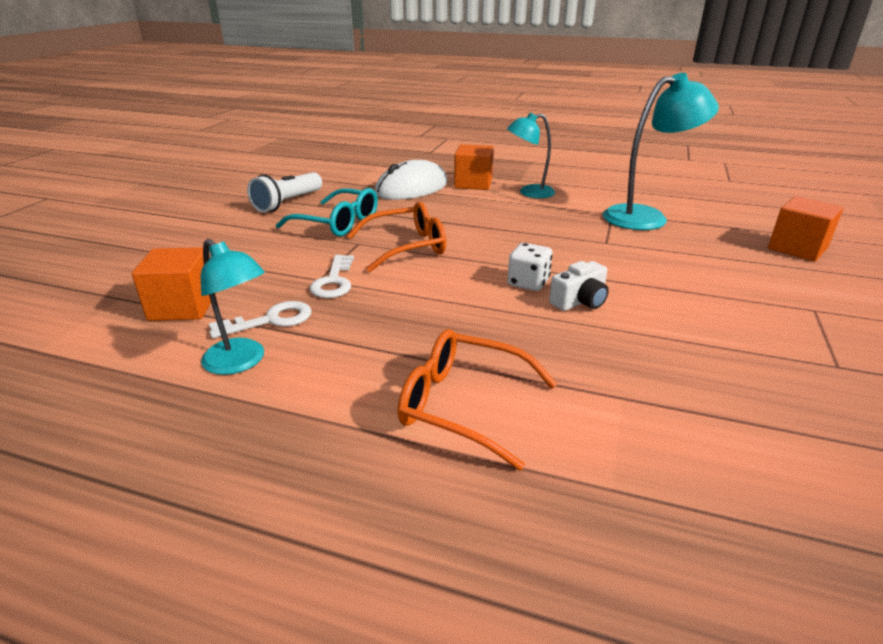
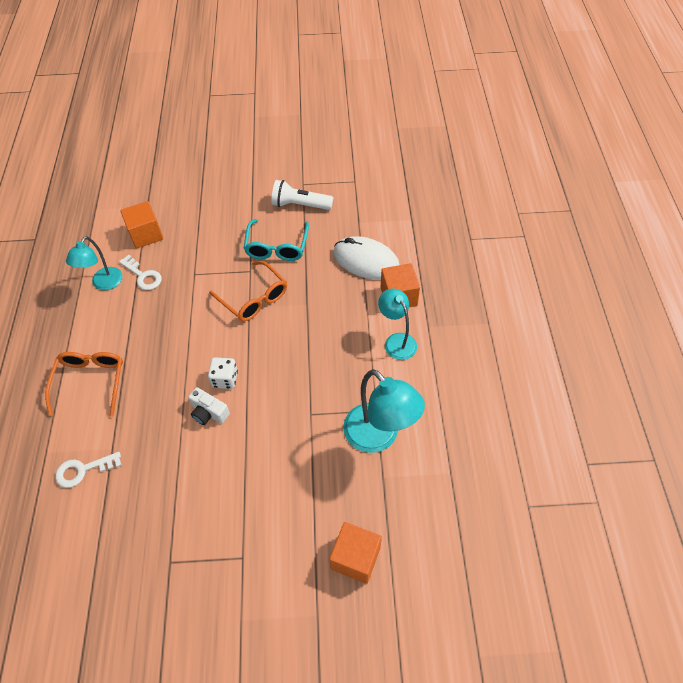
camera: 70 degrees right, 25 degrees up
(334, 281) = (193, 282): white key -> white key (83, 470)

